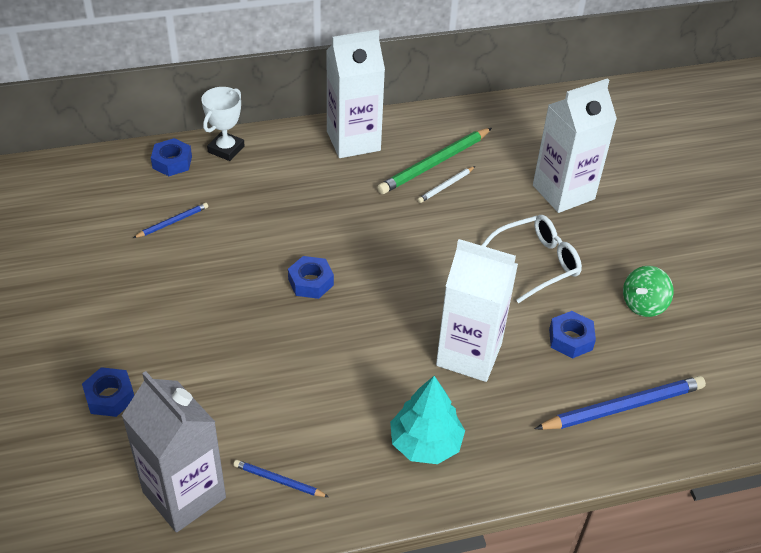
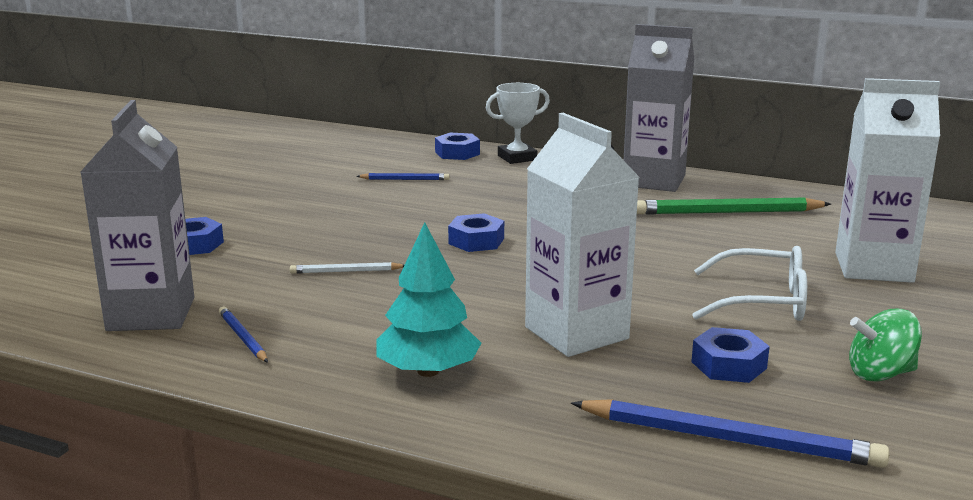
camera: 40 degrees right, 25 degrees down
(353, 141) = (654, 181): white carton -> grey carton
(446, 186) = (720, 227): white pencil -> white pencil (346, 271)

